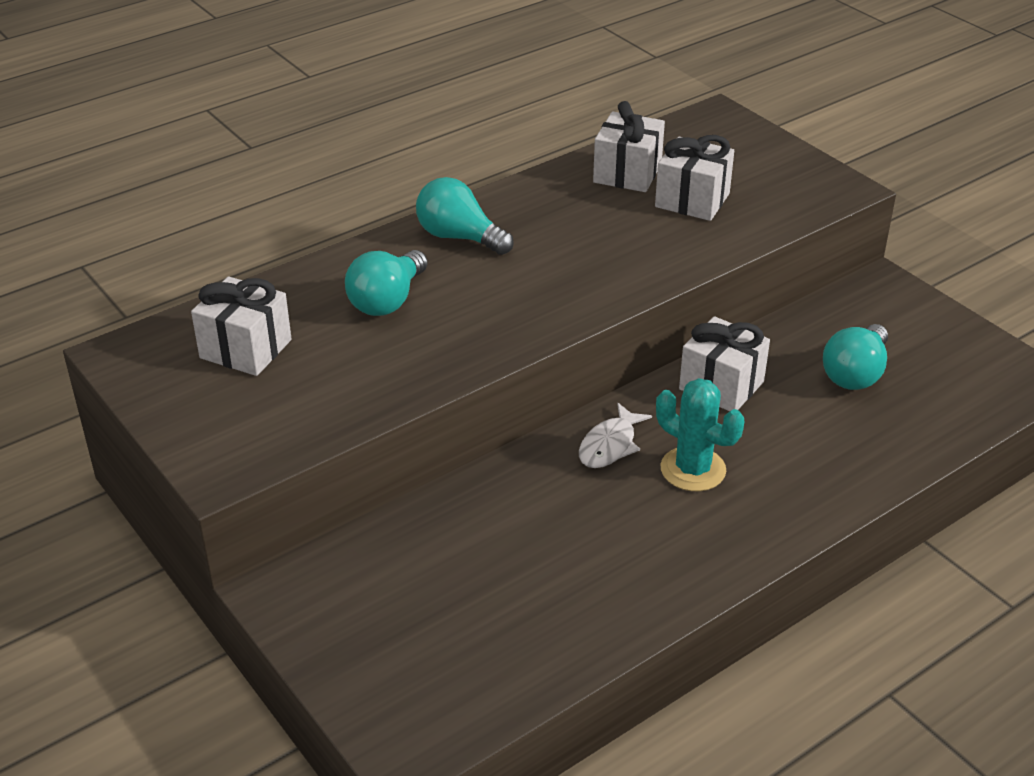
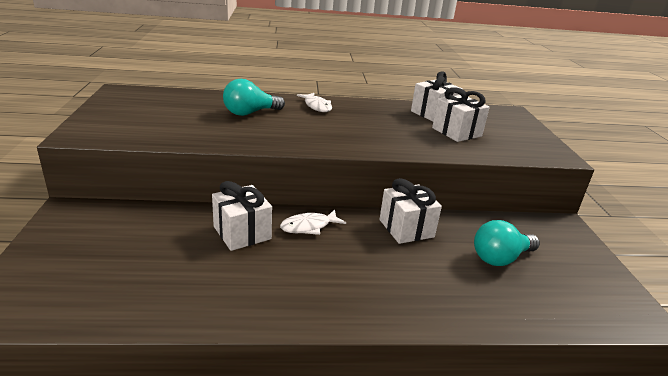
camera: 30 degrees right, 10 degrees down
(246, 349) = (165, 105): white gift -> white gift (242, 233)
(459, 237) = (317, 106): turquoise light bulb -> white fish
(693, 469) = (340, 258): turquoise cactus -> none

